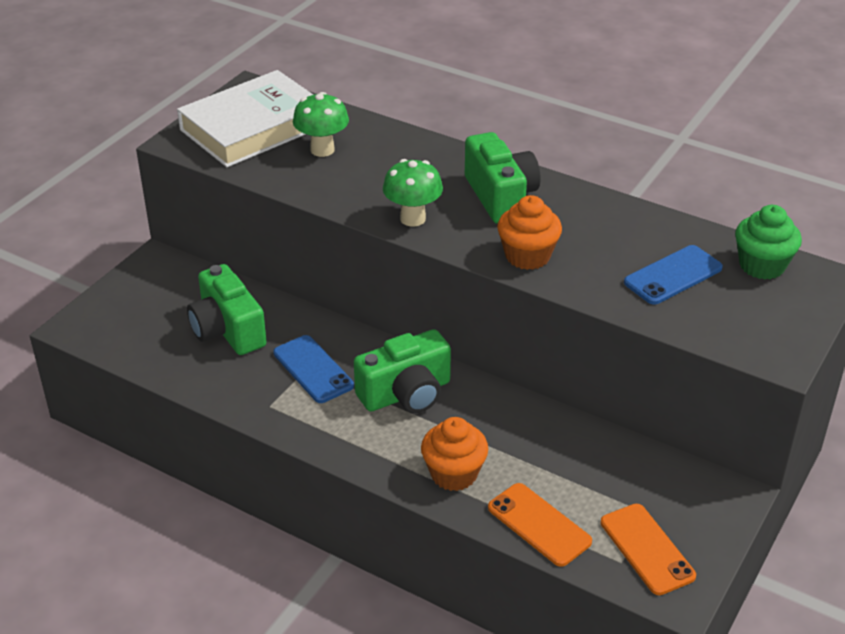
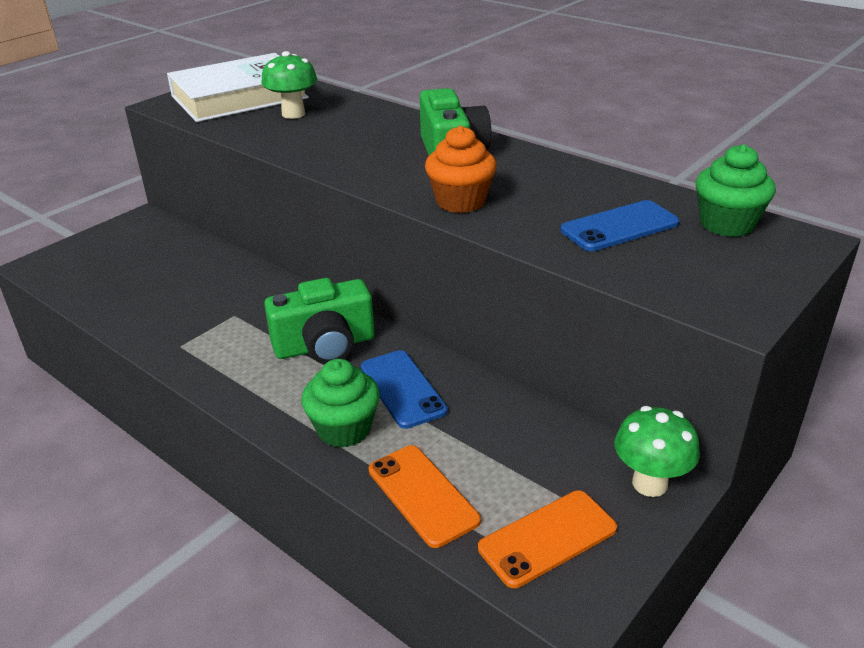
camera: 10 degrees right, 5 degrees down
(227, 330) = (175, 277): green camera -> none
(313, 369) = (240, 316): blue phone -> blue phone (403, 389)
(413, 218) = (353, 166): green mushroom -> green mushroom (649, 483)
(454, 474) = (344, 429): orange cupcake -> green cupcake
(647, 549) = (548, 538): orange phone -> orange phone turned 75 degrees clockwise

